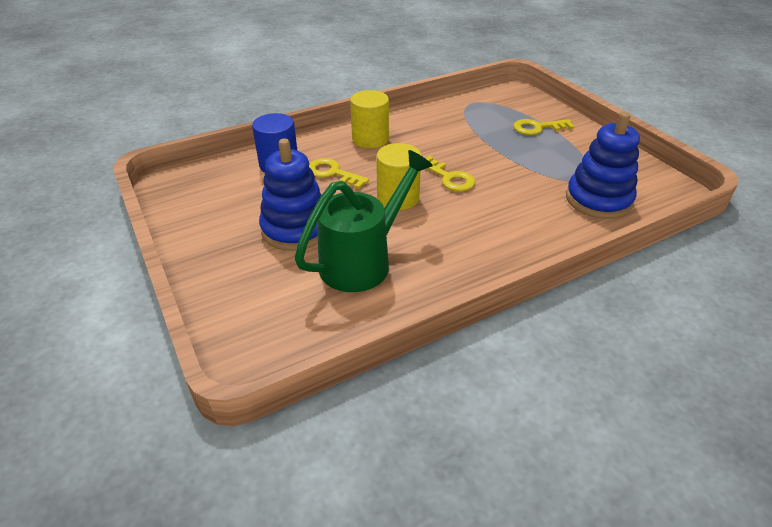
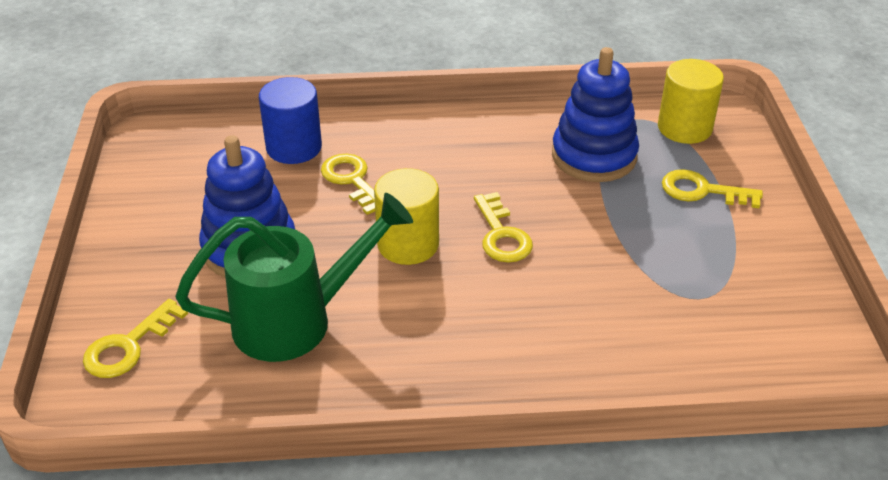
camera: 25 degrees right, 0 degrees up
(255, 314) = (128, 346): none -> yellow key
(370, 139) = (440, 141): yellow cylinder -> yellow cylinder (684, 128)
(598, 200) = (691, 339): blue stacking toy -> blue stacking toy (594, 156)

